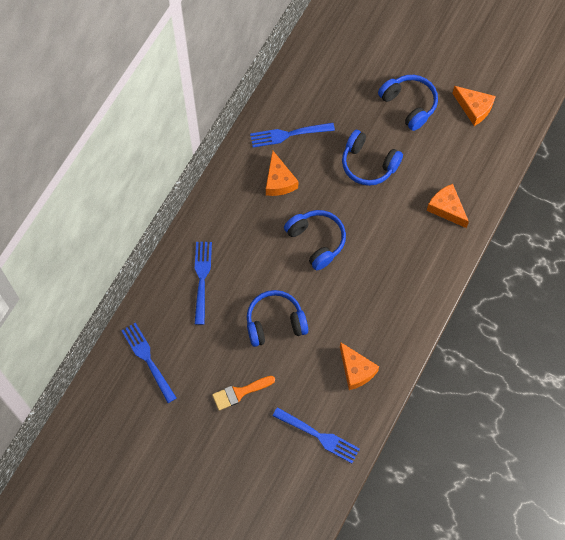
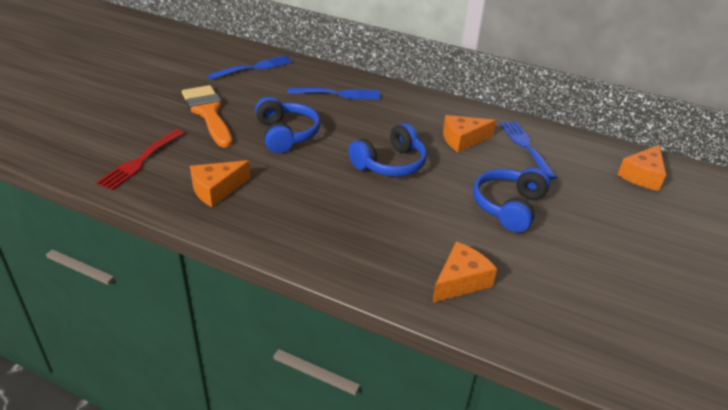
camera: 85 degrees right, 30 degrees down
(239, 393) = (208, 113): orange brush -> orange brush, size x1.61
(318, 436) = (141, 160): blue fork -> red fork
(409, 105) = (618, 247): blue headphones -> none
(474, 108) = (651, 321): orange cheese -> orange cheese (642, 176)

